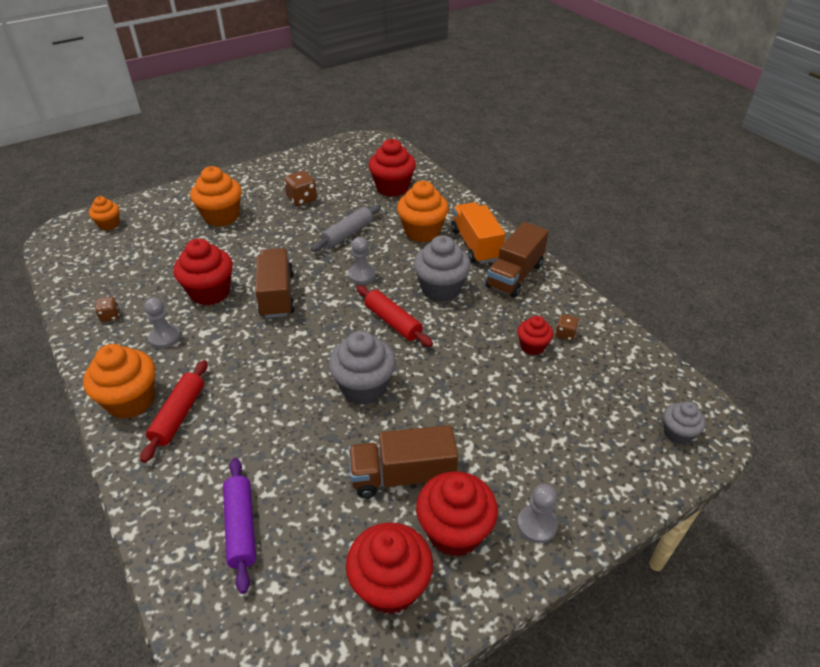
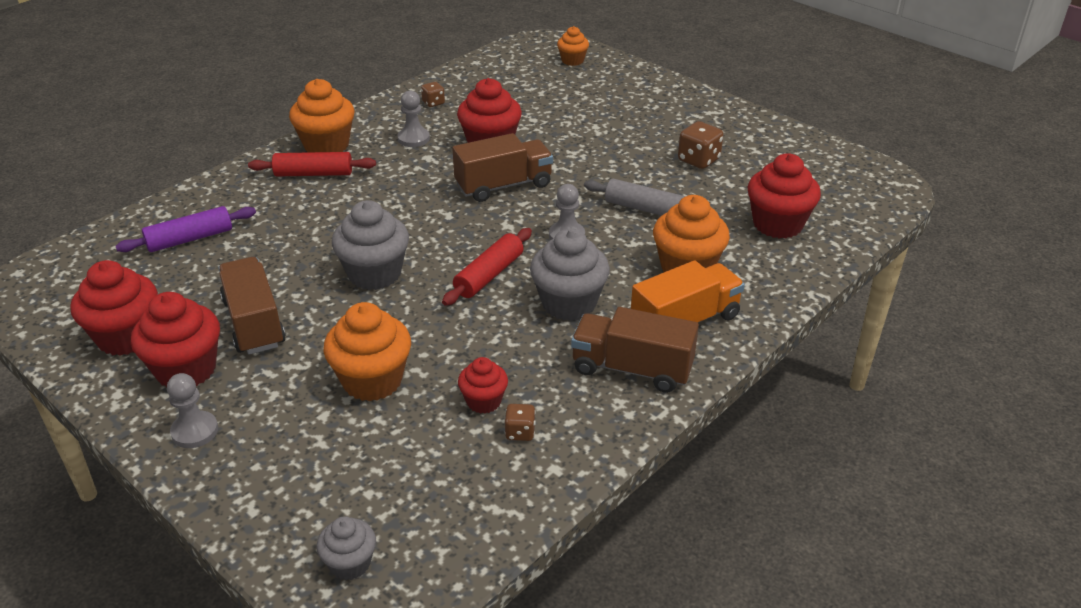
camera: 75 degrees right, 5 degrees down
(221, 217) = (626, 117): orange cupcake -> orange cupcake (372, 381)

